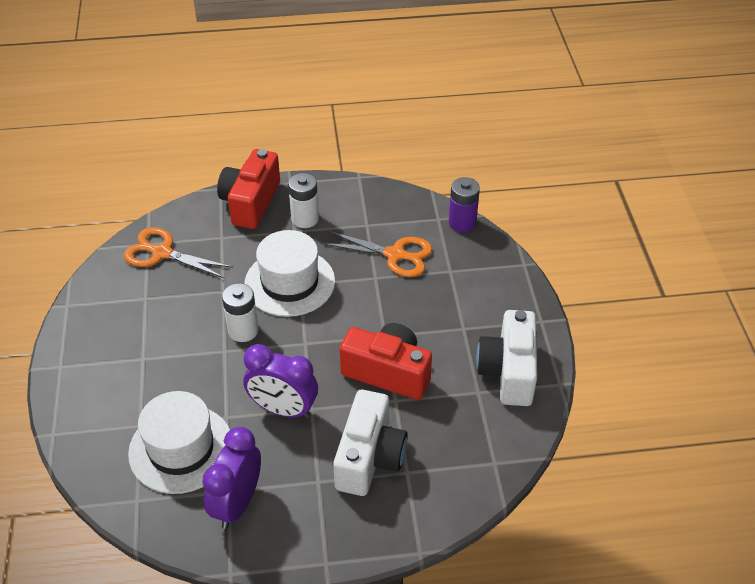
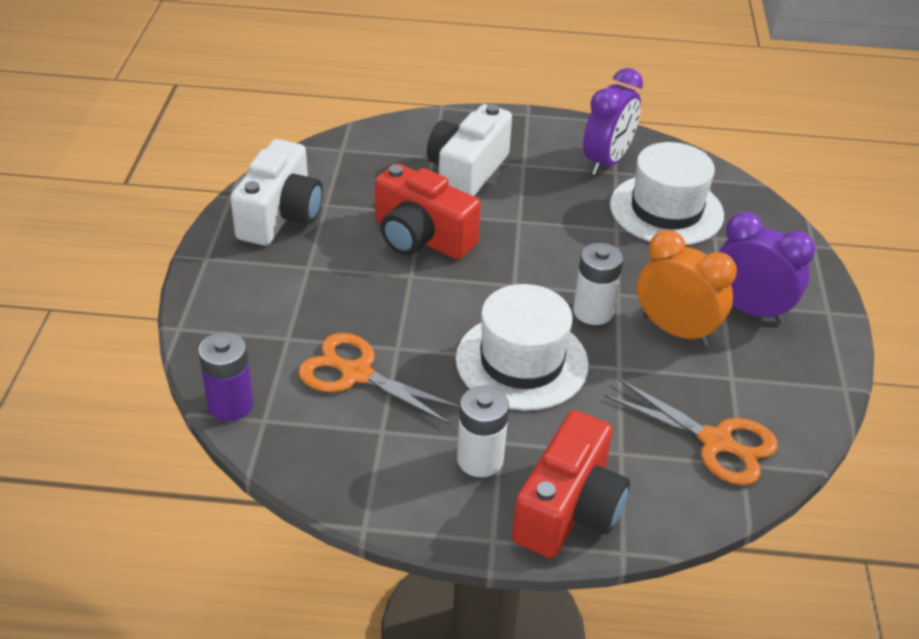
camera: 170 degrees left, 5 degrees down
(181, 326) = (675, 330): none -> orange clock
(283, 409) = (551, 224): purple clock -> purple clock (749, 309)

